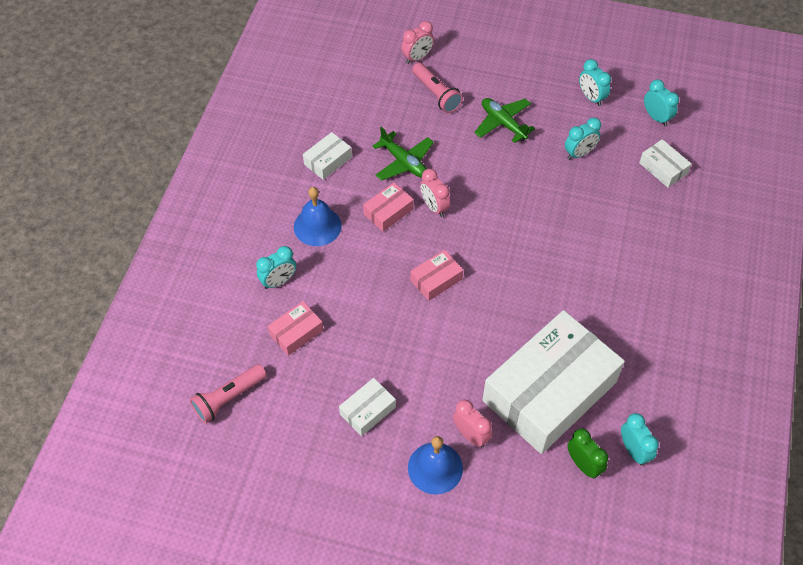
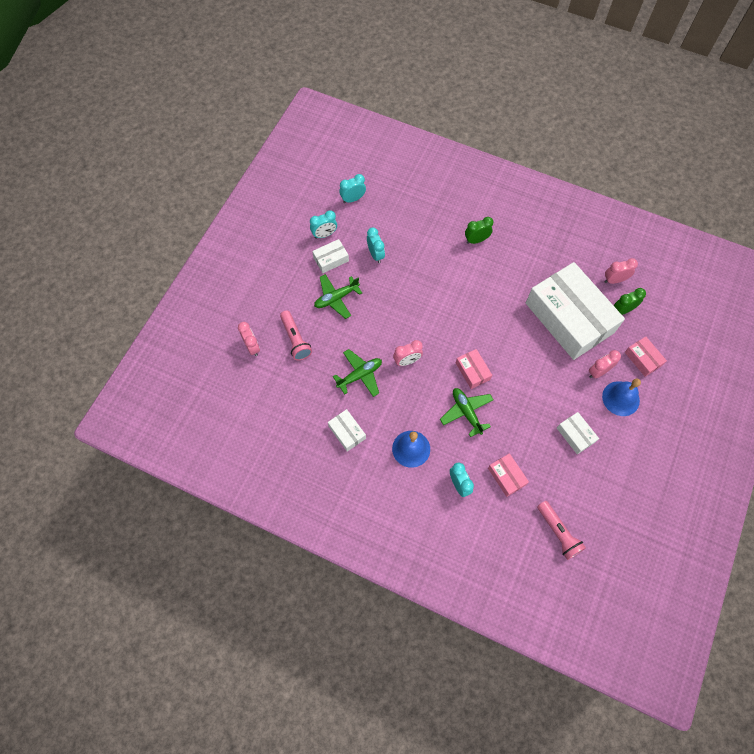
camera: 80 degrees left, 10 degrees up
(376, 279) = (466, 412): none -> green plane
(388, 211) = (406, 394): pink box -> pink box (643, 359)
(436, 94) = (295, 339): pink flashlight -> pink flashlight turned 90 degrees clockwise
(634, 450) = (614, 280): turquoise clock -> pink clock
(642, 263) = (476, 240): none -> green clock
(663, 168) = (399, 207): white box -> white box (331, 259)

